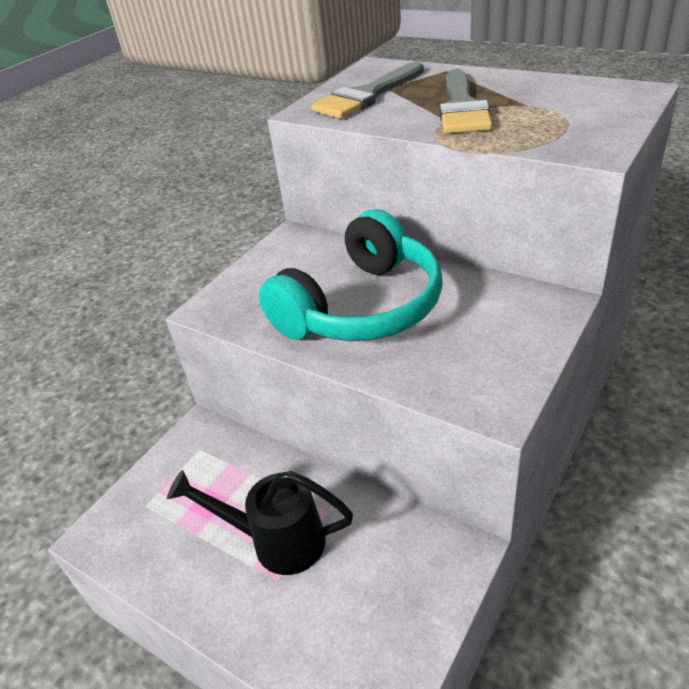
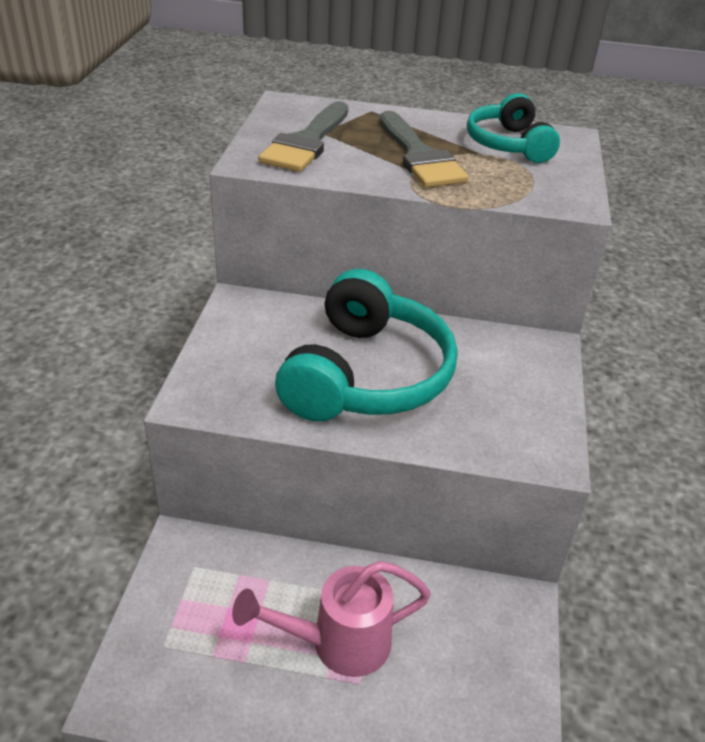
camera: 30 degrees left, 0 degrees up
(276, 541) = (337, 643): black watering can -> pink watering can
(563, 98) = (508, 144): none -> turquoise headphones

